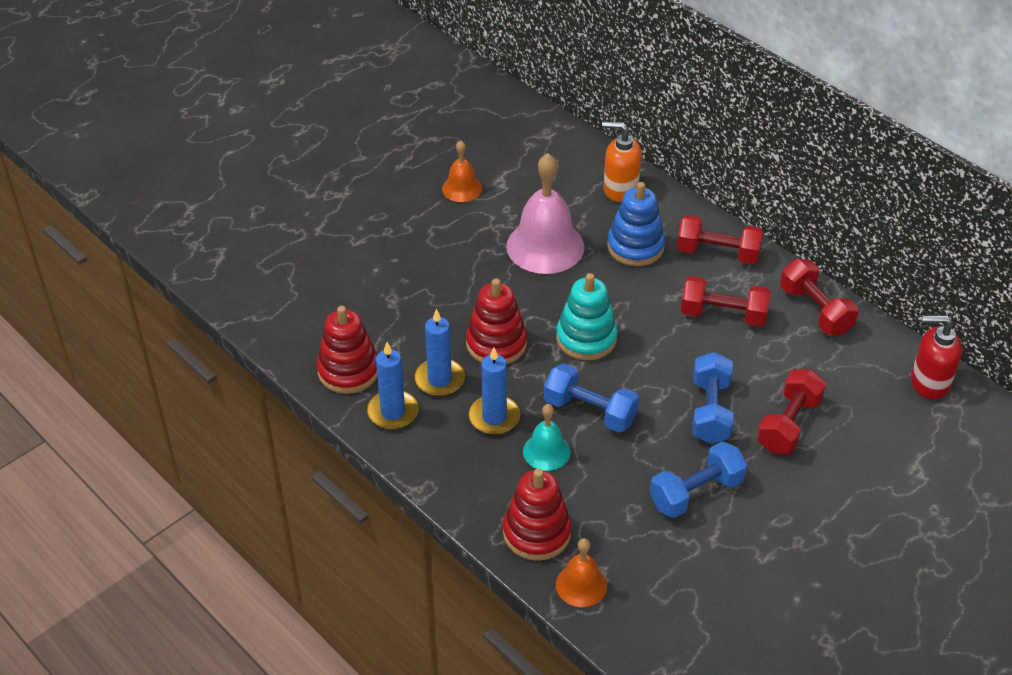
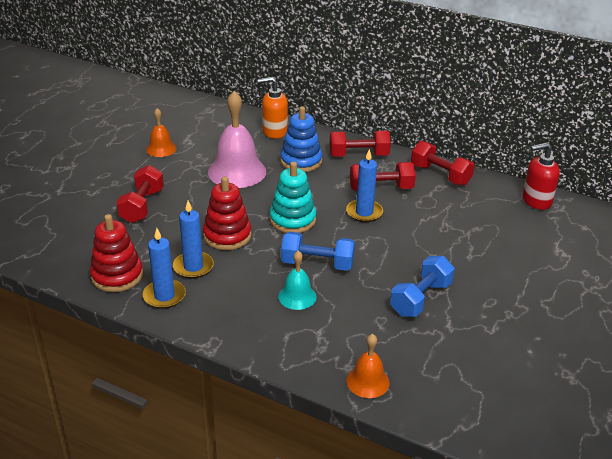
camera: 20 degrees left, 10 degrees down
(494, 417) = (247, 282): blue candle -> blue candle (364, 212)
(537, 533) = (315, 353): red stacking toy -> none
(710, 411) = (403, 246): blue dumbbell -> none
(788, 425) = (460, 243): red dumbbell -> red dumbbell (142, 206)

